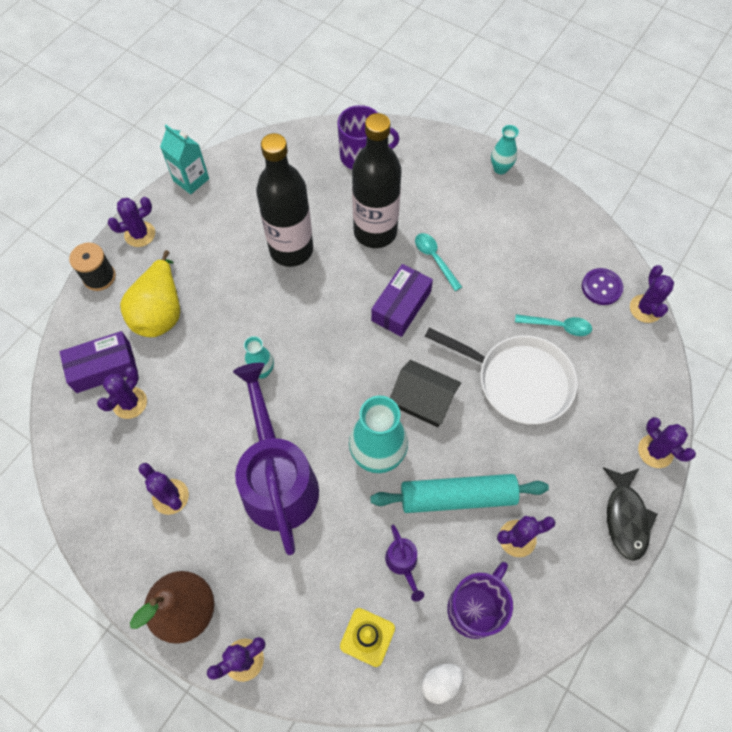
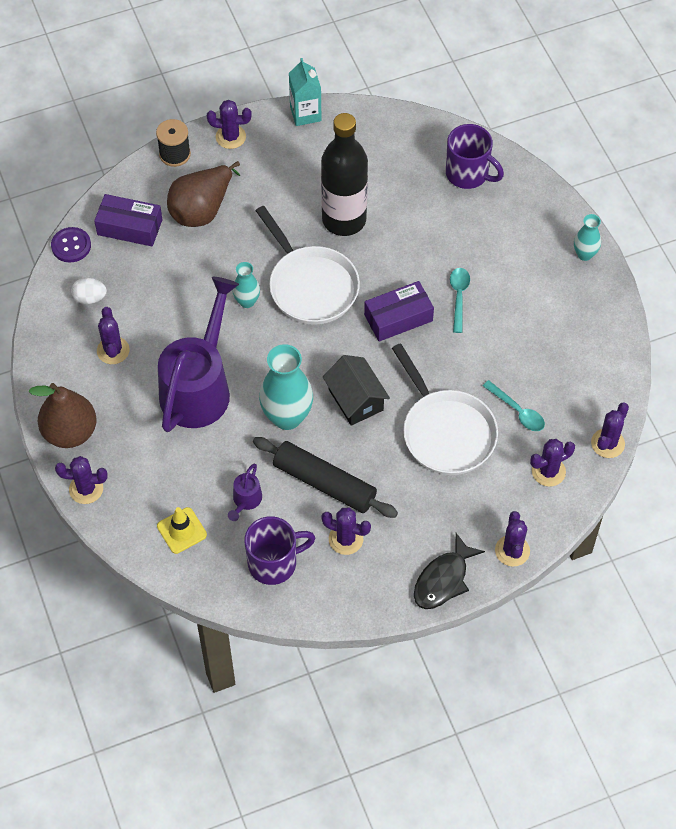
camera: 35 degrees right, 5 degrees down
(130, 403) = (131, 265): purple cactus -> purple cactus (548, 471)
(160, 312) = (202, 209): yellow pear -> brown pear
(307, 323) = (310, 286): none -> white pan
(375, 232) = (426, 245): black bottle -> none
(440, 683) = (210, 592): white egg -> white egg (90, 298)
(457, 496) = (324, 483): turquoise rolling pin -> black rolling pin
(601, 287) = (584, 404): purple button -> purple button (71, 246)

